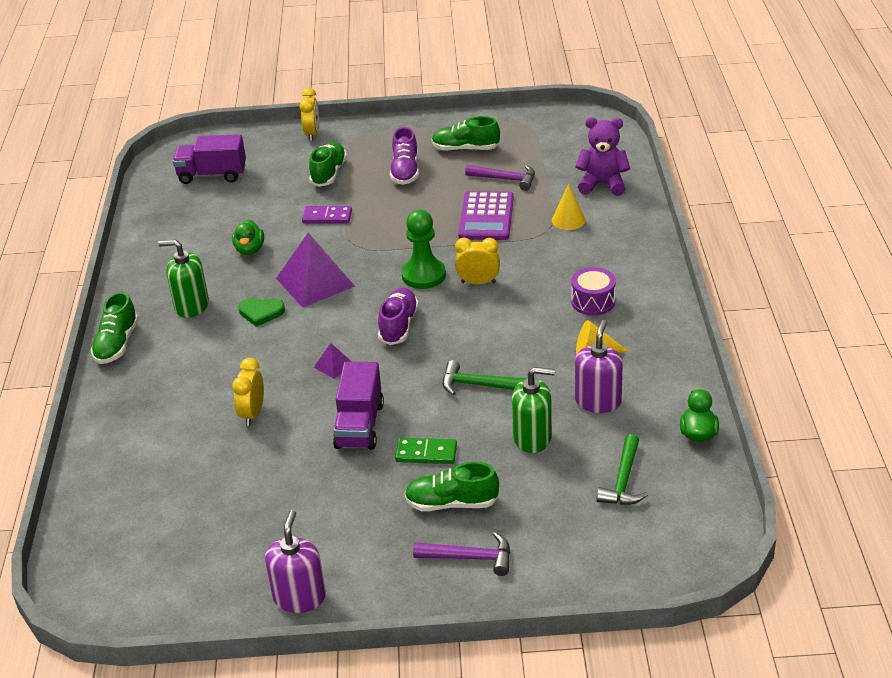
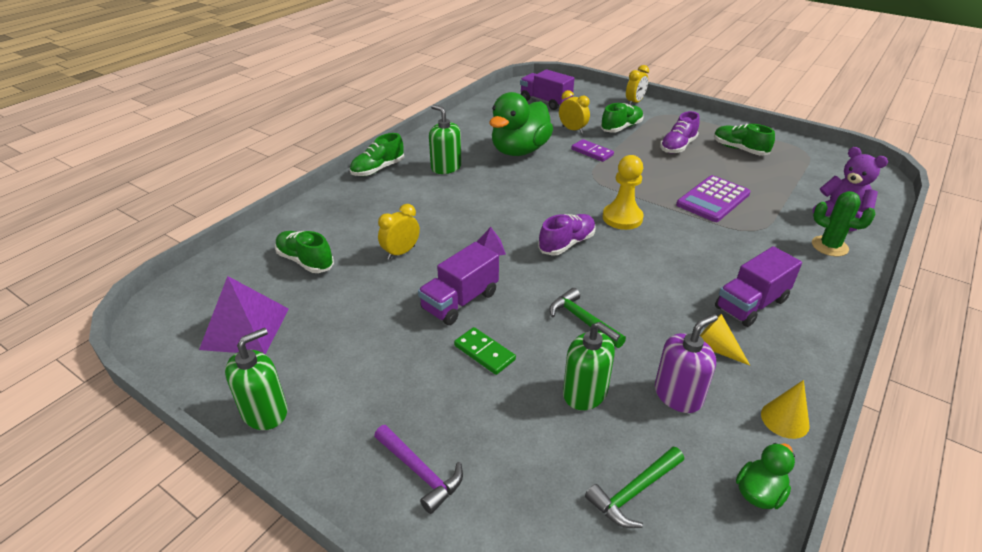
camera: 35 degrees right, 0 degrees up
(250, 250) = (519, 151): green duck -> green duck, size x2.19
(261, 312) = (483, 190): green heart -> none
(299, 597) = (265, 412): purple soap dispenser -> green soap dispenser
(315, 282) = (539, 188): purple pyramid -> purple pyramid (245, 328)
(423, 275) = (622, 218): green pawn -> yellow pawn
(452, 503) = (459, 409): green shoe -> green shoe (305, 261)
(478, 282) = (661, 242): yellow clock -> yellow clock (572, 130)
(506, 179) = (754, 181): purple hammer -> none
(568, 220) = (784, 230): yellow cone -> yellow cone (785, 419)
(593, 302) = (751, 304): purple drum -> purple truck
(613, 218) = (829, 246): none -> green cactus

